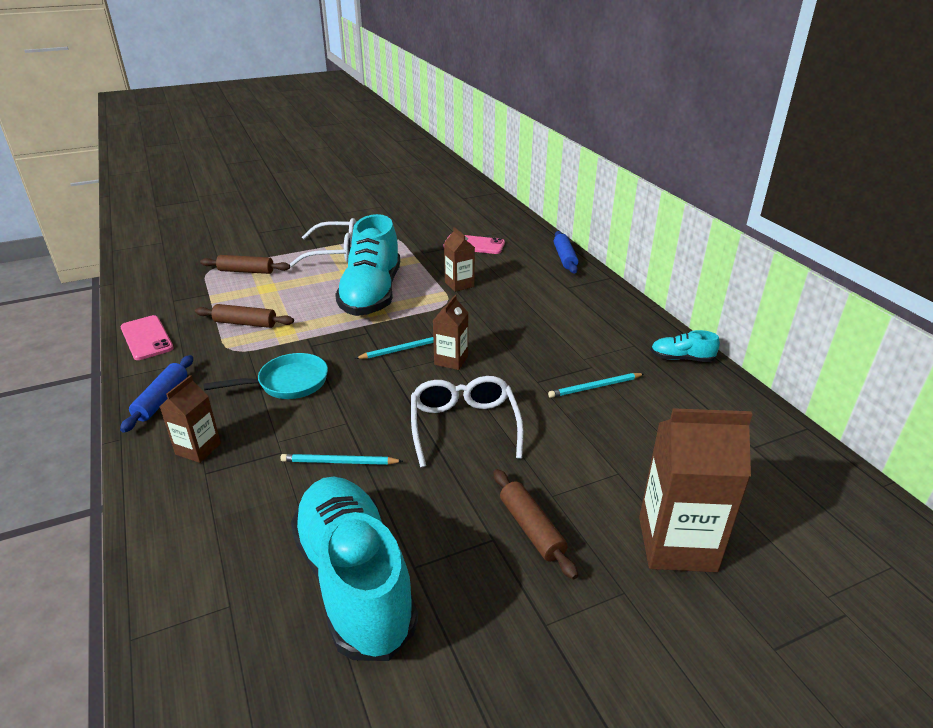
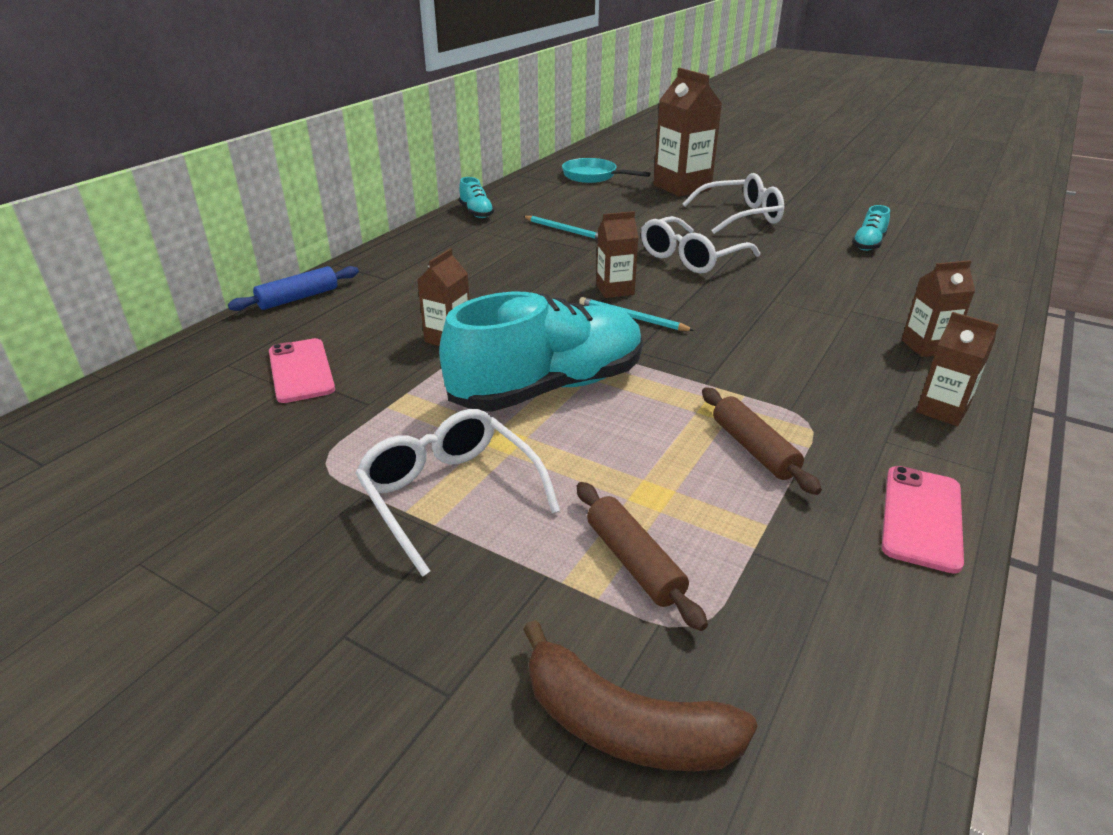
camera: 125 degrees left, 0 degrees up
(162, 399) = (942, 410): blue rolling pin -> brown carton
(206, 249) = (624, 726): none -> brown banana
(287, 383) = (785, 352): turquoise pan -> turquoise pan (593, 176)
(339, 462) = (811, 284): turquoise pencil -> none
(354, 581) = (868, 244): turquoise shoe -> turquoise shoe, size x0.43
(531, 528) = (739, 216): brown rolling pin -> white glasses

